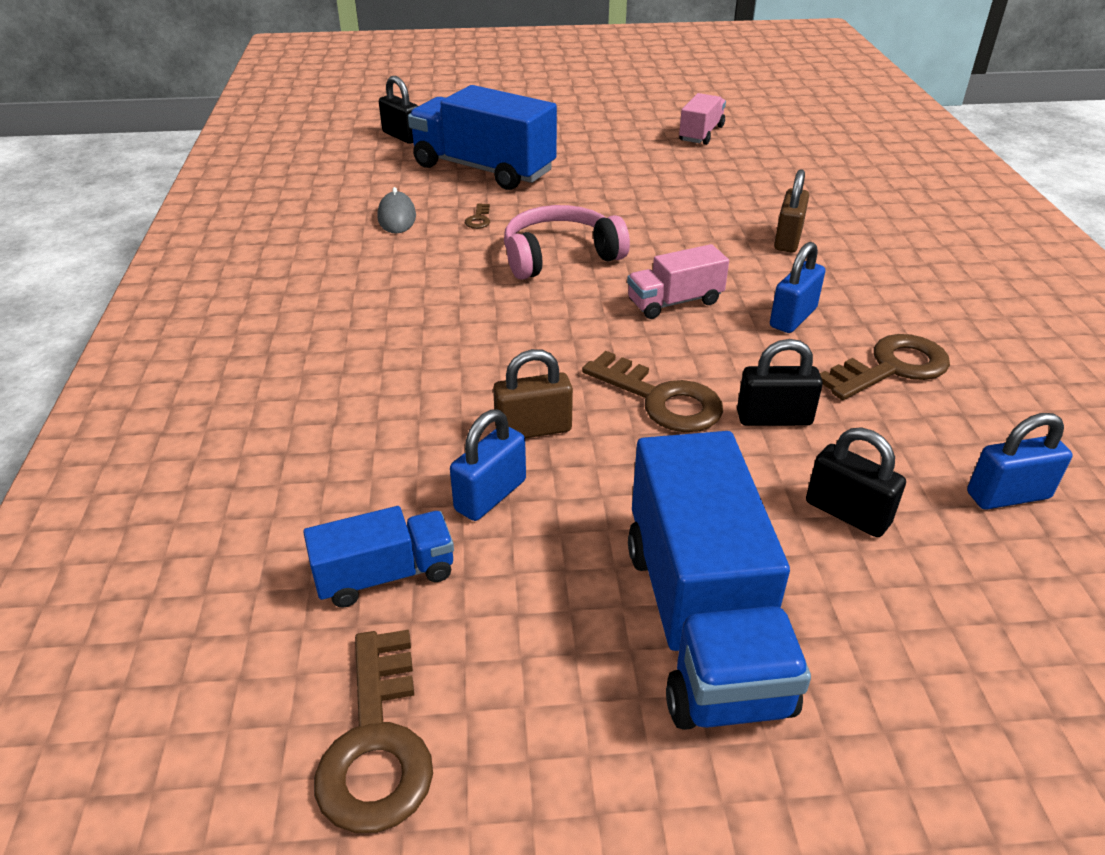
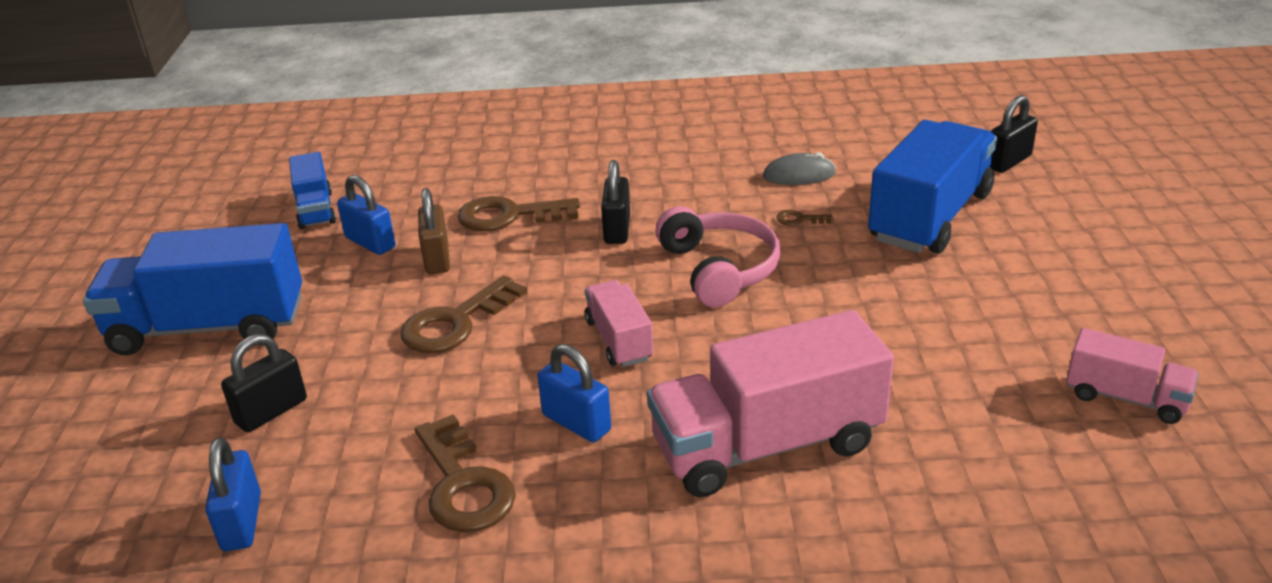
camera: 95 degrees right, 5 degrees down
(377, 743) = (199, 217): brown key -> brown key (510, 216)
(774, 418) = (407, 386): black padlock -> black padlock (617, 229)
(788, 240) = (766, 445): brown padlock -> pink truck

